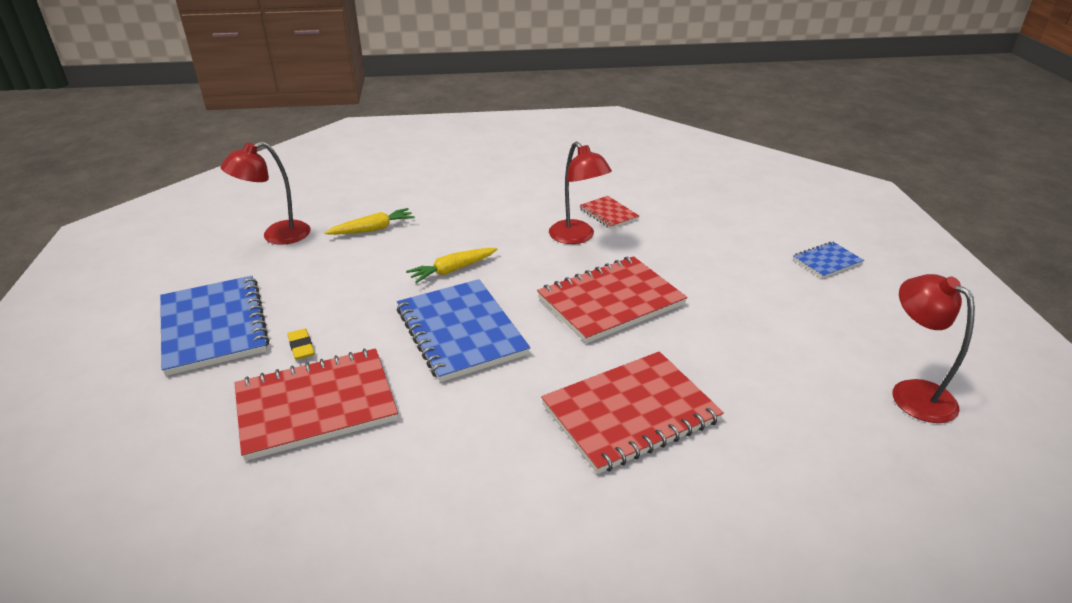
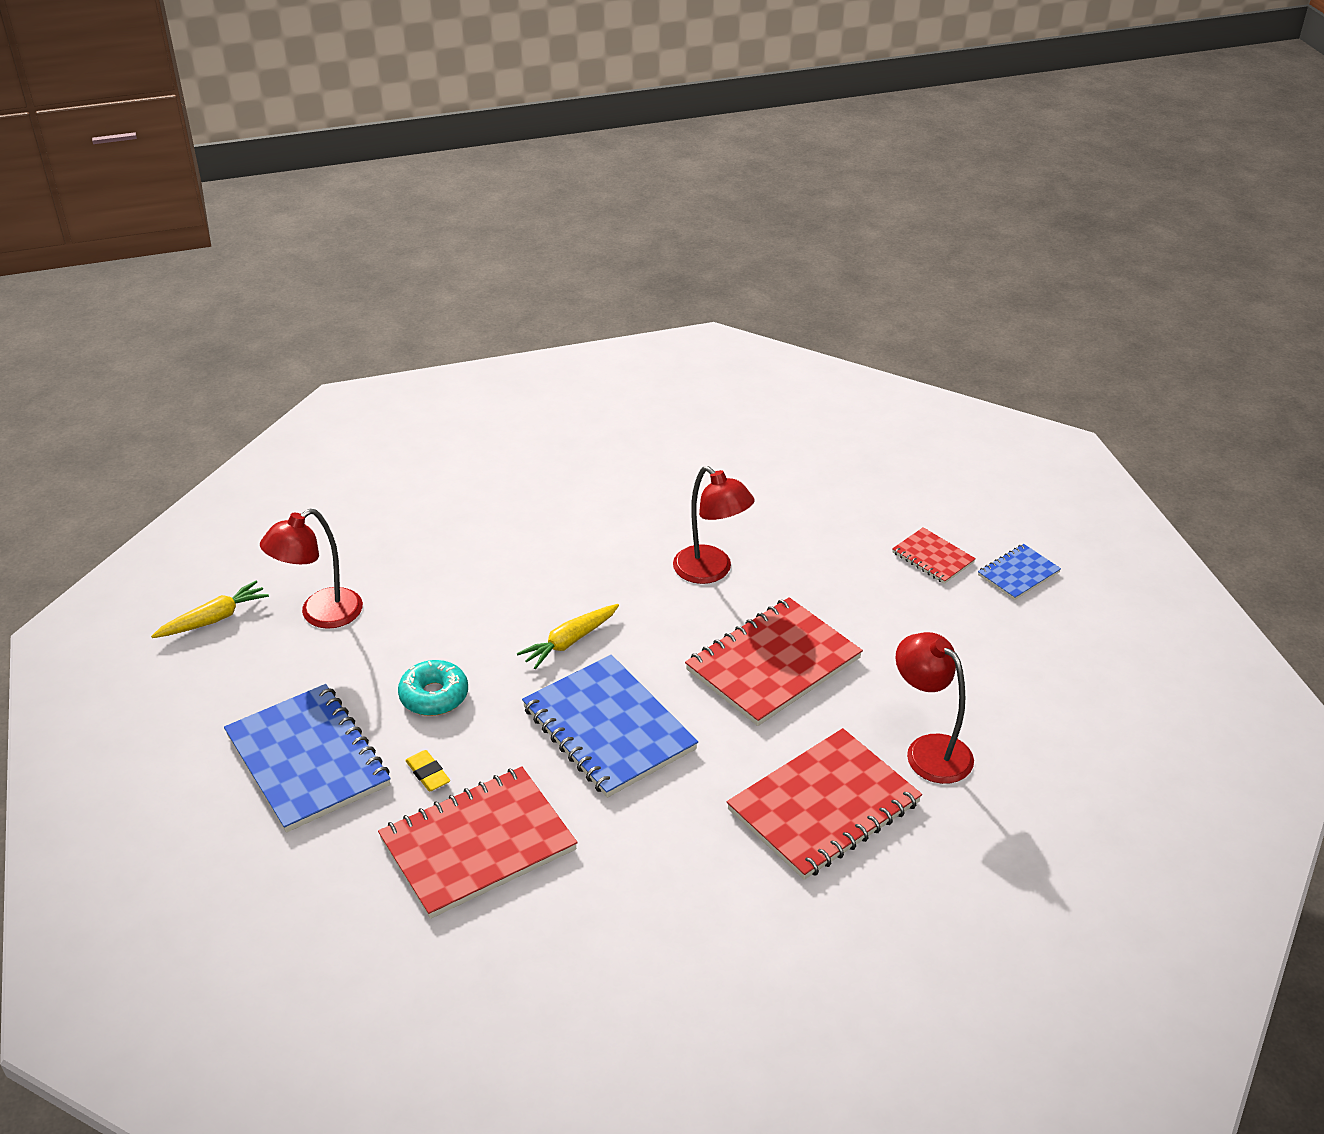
camera: 10 degrees left, 5 degrees up
(333, 294) = (434, 696): none -> turquoise donut
(372, 229) = (443, 589): yellow carrot -> yellow carrot (213, 619)
(608, 214) = (742, 528): red notebook -> red notebook (932, 557)
(912, 393) = (1114, 742): red lamp -> red lamp (929, 750)

